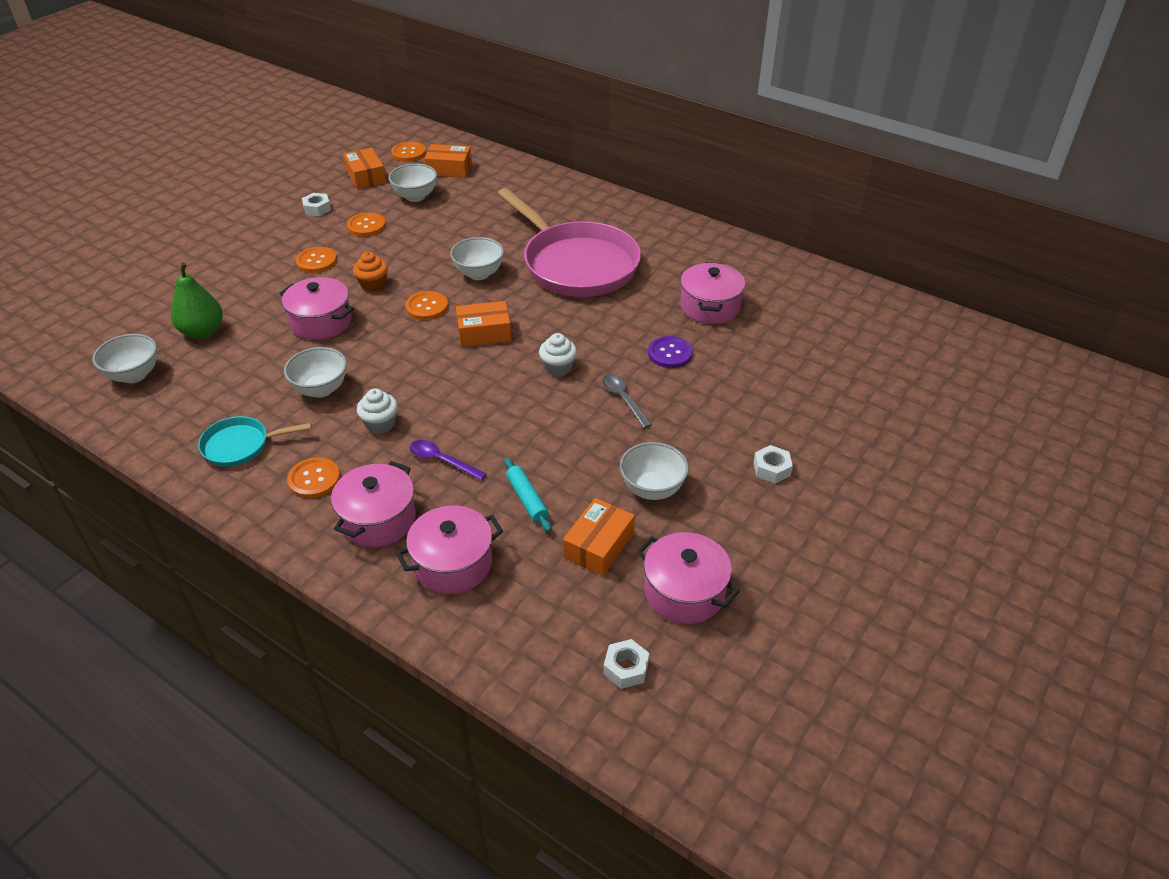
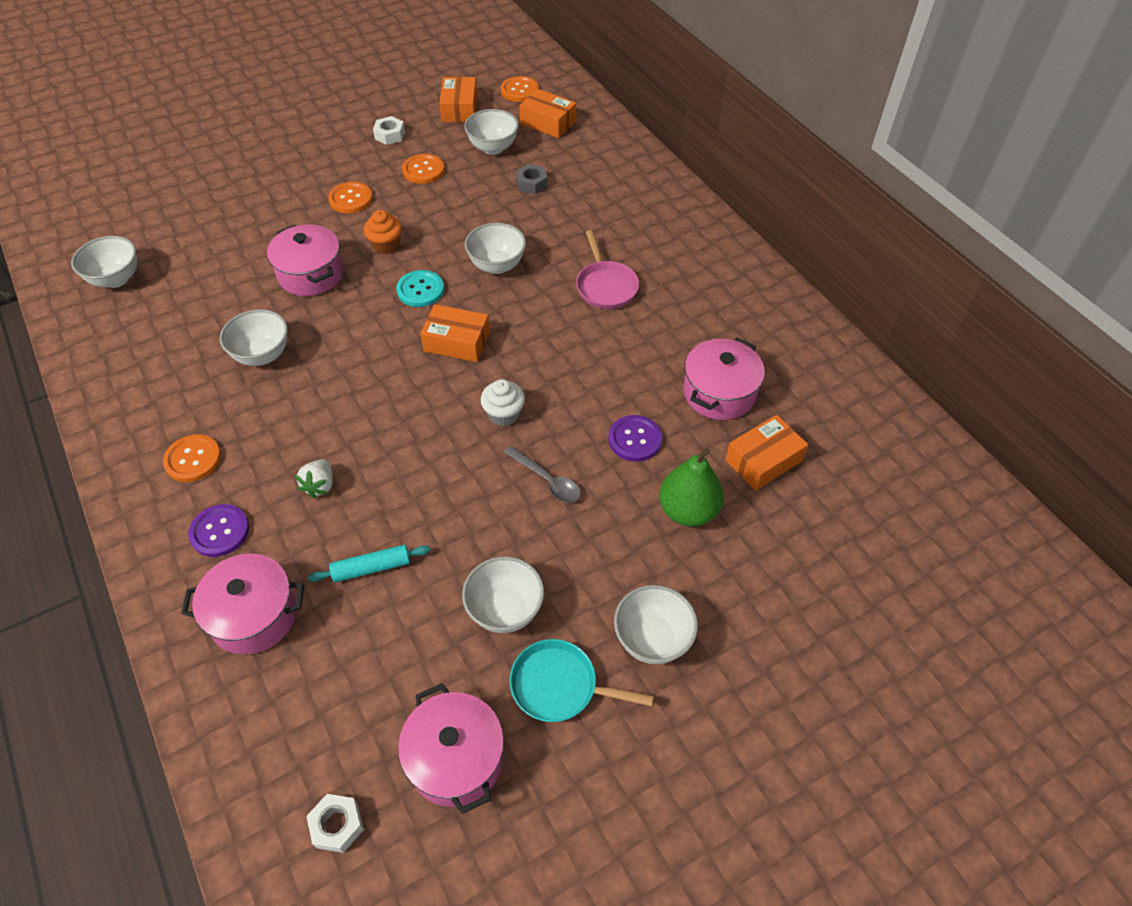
camera: 25 degrees right, 10 degrees up
(202, 332) = (201, 249): green pear -> green pear (688, 510)
(240, 445) = (154, 394): turquoise pan -> turquoise pan (559, 686)
(378, 519) = (220, 531): pink pot -> purple button
(380, 424) = (290, 418): white cupcake -> none
(427, 307) = (420, 290): orange button -> turquoise button
(442, 460) = (320, 485): purple spoon -> white strawberry
(466, 213) = (531, 184): none -> grey nut
(527, 499) = (371, 568): turquoise rolling pin -> turquoise rolling pin turned 75 degrees clockwise
(576, 264) = (605, 286): pink pan -> pink pan, size x0.46
(598, 545) = (406, 657): orange box -> orange box (763, 460)
(623, 399) = (547, 480): grey spoon -> grey spoon turned 135 degrees clockwise
(771, 469) = (652, 639): white nut -> white bowl

